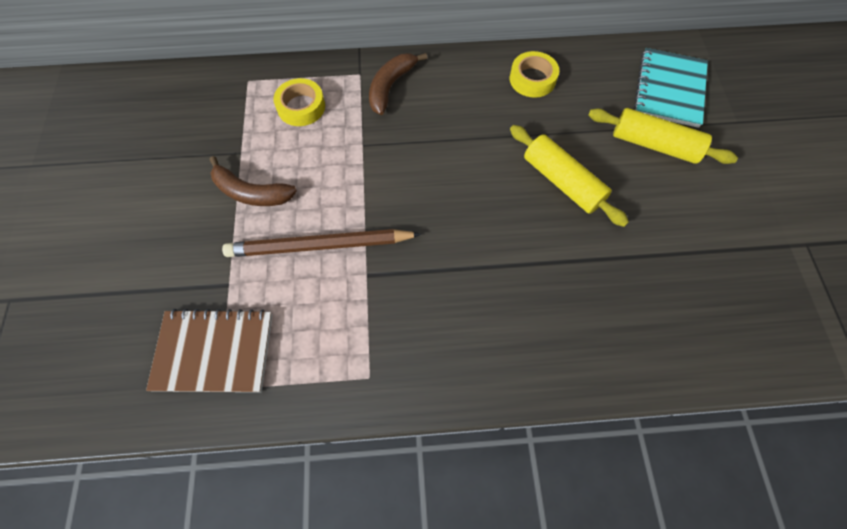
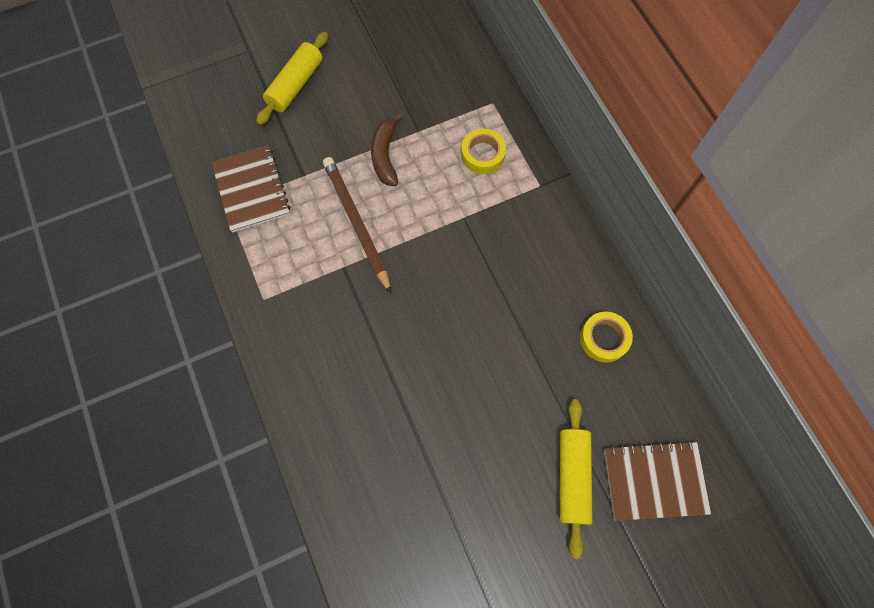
camera: 70 degrees right, 5 degrees up
(390, 86) = (537, 216): brown banana -> none
(562, 182) = (492, 397): yellow rolling pin -> yellow rolling pin (295, 85)
(669, 89) = (654, 481): turquoise notebook -> brown notebook

